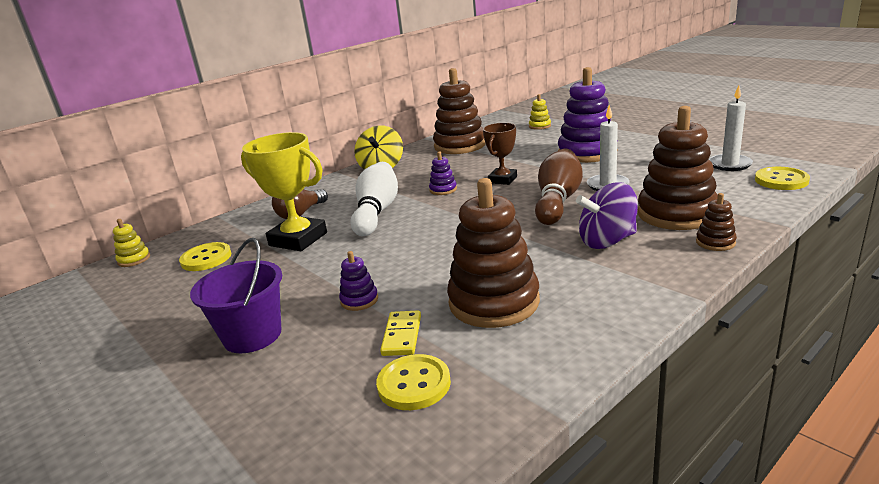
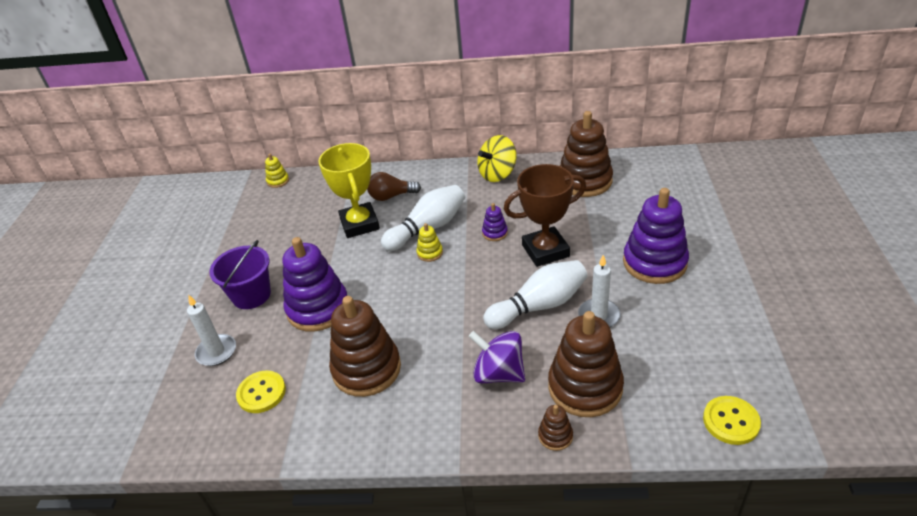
camera: 45 degrees right, 15 degrees up
(206, 258) = (304, 207): yellow button -> none
(359, 300) = (318, 308): purple stacking toy -> purple stacking toy, size x2.26
(401, 335) = (299, 354): yellow domino -> none
(502, 179) = (545, 251): brown trophy -> brown trophy, size x1.65
(539, 126) = (683, 195): yellow stacking toy -> yellow stacking toy (430, 253)
(558, 201) = (539, 306): brown bowling pin -> white bowling pin
(729, 164) = (732, 368): white candle -> white candle (216, 352)

